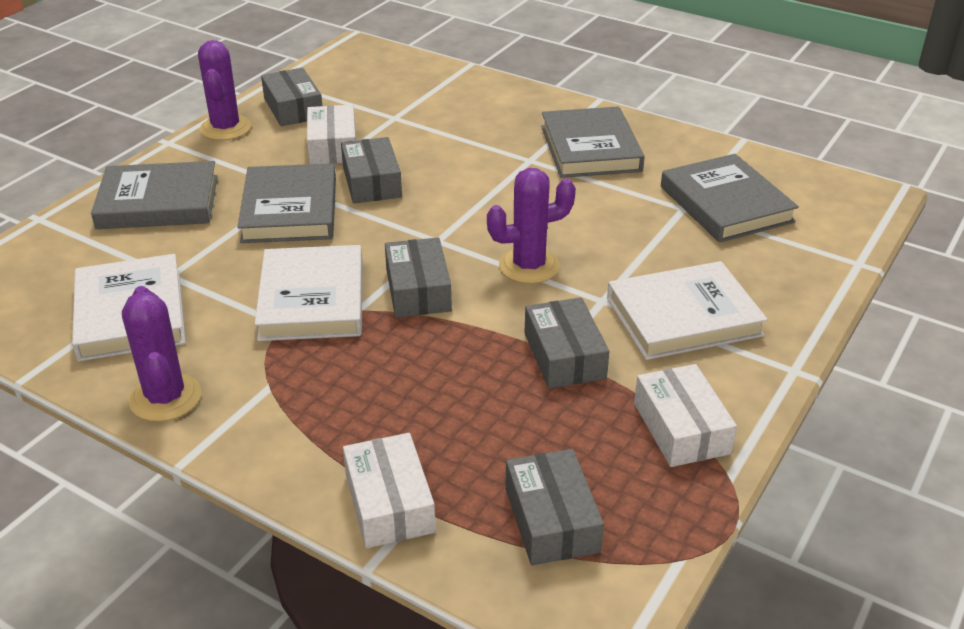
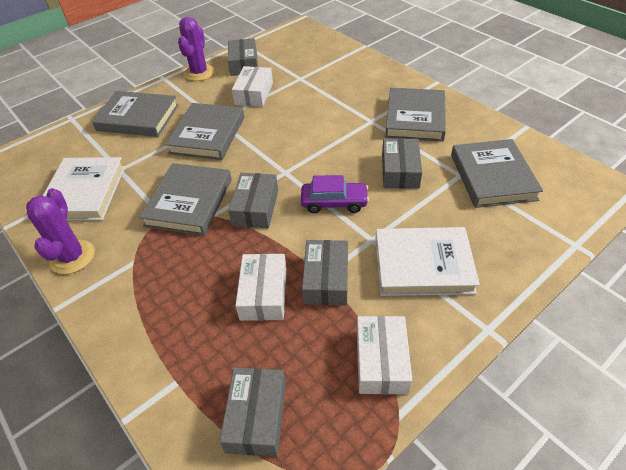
camera: 20 degrees right, 10 degrees up
(312, 299) = (189, 202): white book -> grey book
(372, 182) = (265, 123): grey box -> grey box (400, 171)
(389, 503) = (160, 372): white box -> white box (264, 294)
(529, 266) = (334, 203): purple cactus -> purple car

